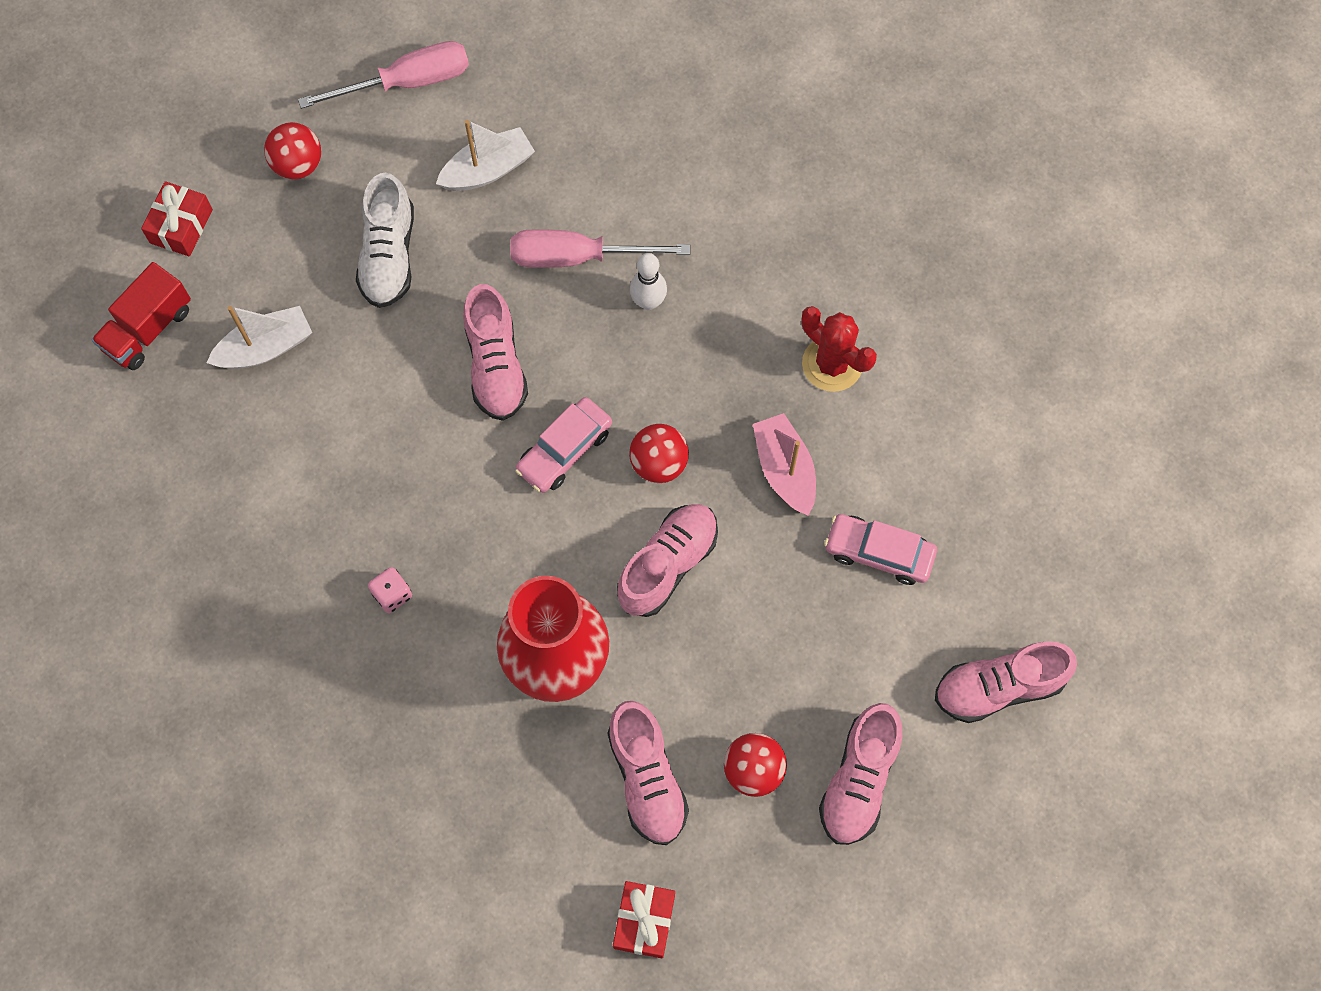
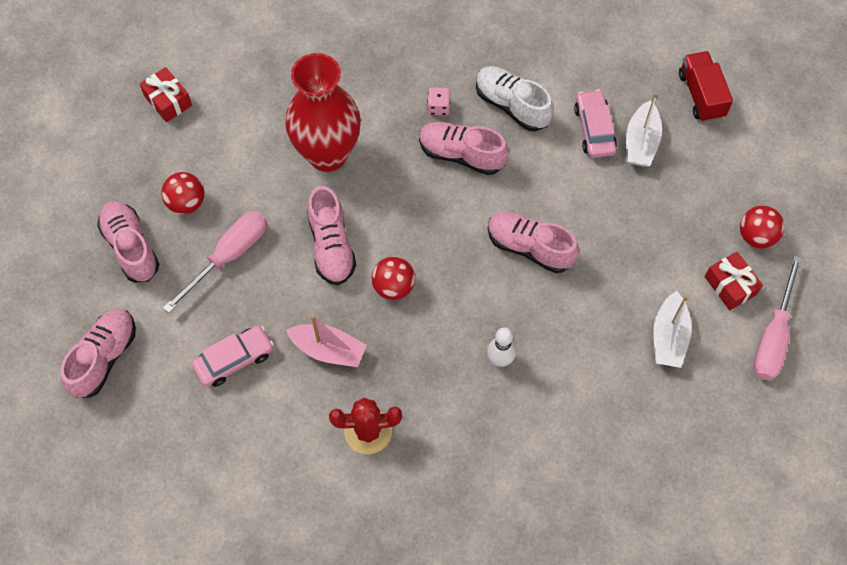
camera: 130 degrees right, 5 degrees down
(181, 226) = (759, 150): red gift -> red gift (730, 285)
(388, 255) = (651, 242): white shoe -> white shoe (511, 105)
(564, 450) = (445, 245): pink car -> pink car (594, 129)
(577, 257) = (564, 343): pink screwdriver -> pink screwdriver (229, 256)
(647, 779) = (232, 152): pink shoe -> pink shoe (461, 155)

